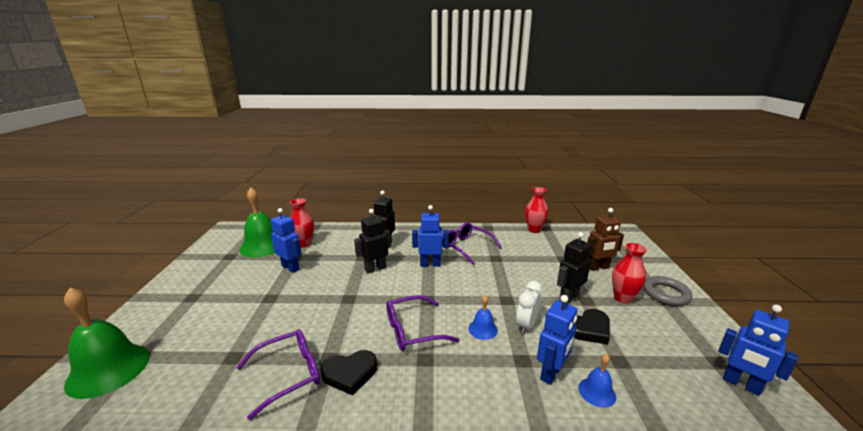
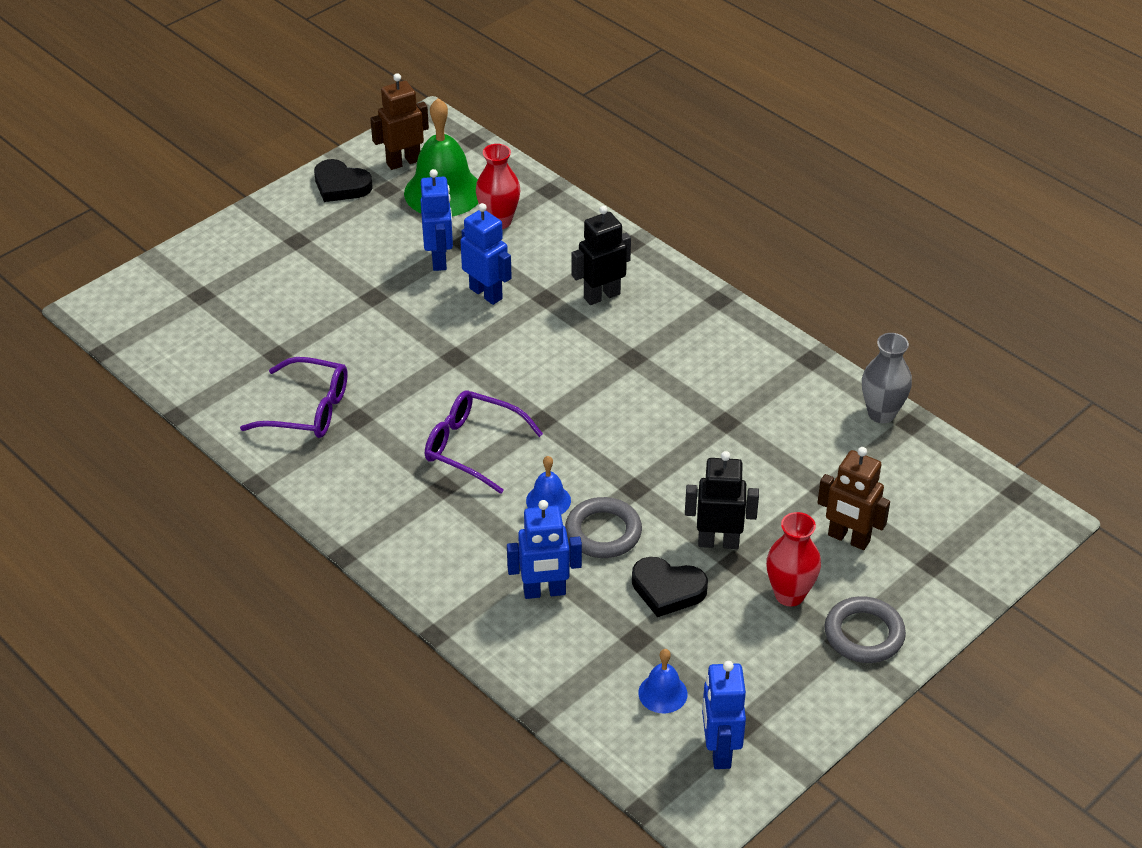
camera: 45 degrees right, 20 degrees up
(109, 369) = (171, 295): green bell -> none
(228, 245) = (403, 162): none -> brown robot
(350, 374) = (359, 449): black heart -> black heart (341, 185)
(375, 268) = (538, 330): black robot -> none
(430, 264) = (619, 370): blue robot -> blue robot (486, 293)
(466, 247) = (714, 374): purple glasses -> none
(526, 325) = (603, 532): white clock -> grey ring
(534, 230) = (881, 413): red vase -> grey vase
(597, 392) = (558, 638): blue bell -> blue bell (662, 693)

